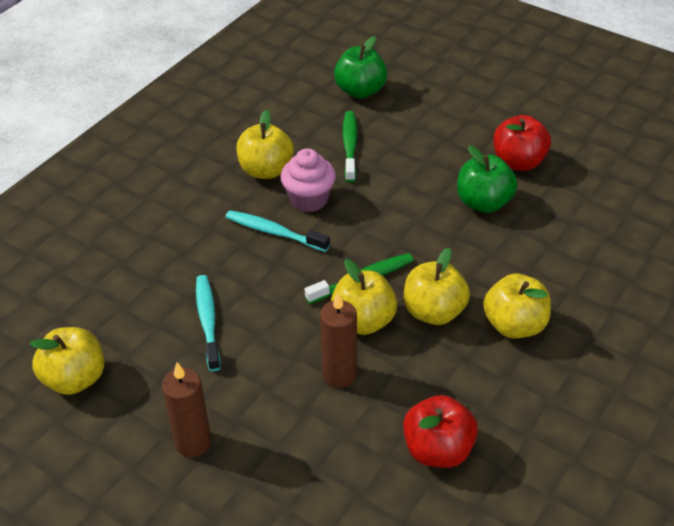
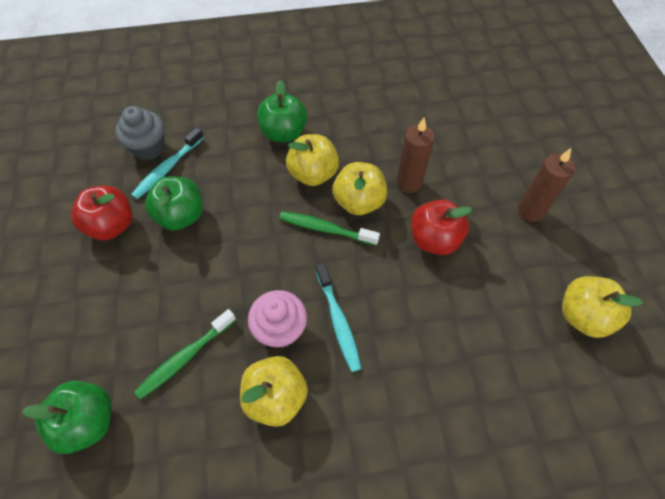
camera: 135 degrees left, 15 degrees up
(208, 321) = (455, 285): turquoise toothbrush -> turquoise toothbrush (167, 168)
(438, 450) = (403, 111): red apple -> red apple (434, 239)
(514, 325) = (284, 133): yellow apple -> green apple
(595, 222) = (149, 148): none -> grey cupcake

